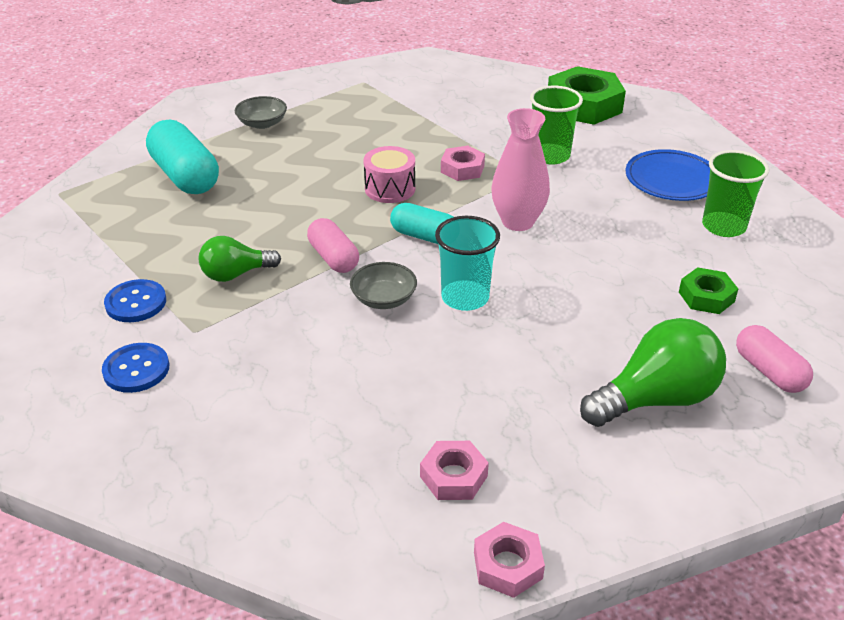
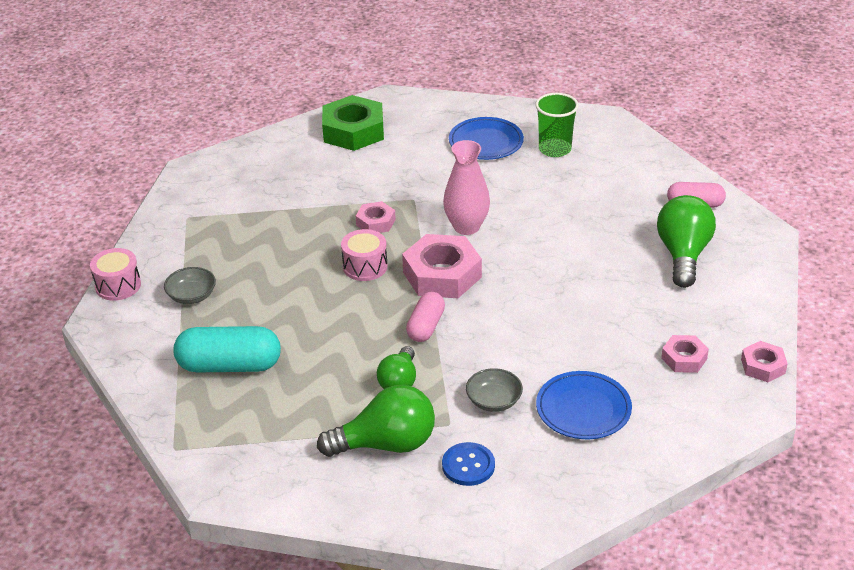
camera: 55 degrees left, 0 degrees up
(136, 303) = (386, 444): blue button -> green light bulb
(245, 89) = (118, 285): none -> pink drum
(289, 421) = (583, 409): none -> blue plate
(333, 258) = (426, 326): pink capsule -> pink capsule turned 75 degrees counterclockwise
(384, 299) = (495, 321): grey bowl -> grey bowl (494, 401)
(424, 236) = (442, 275): turquoise capsule -> pink nut
(465, 297) = (527, 285): turquoise cup -> none
(550, 156) = (402, 176): green cup -> none
(706, 297) = (614, 191): green nut -> none

